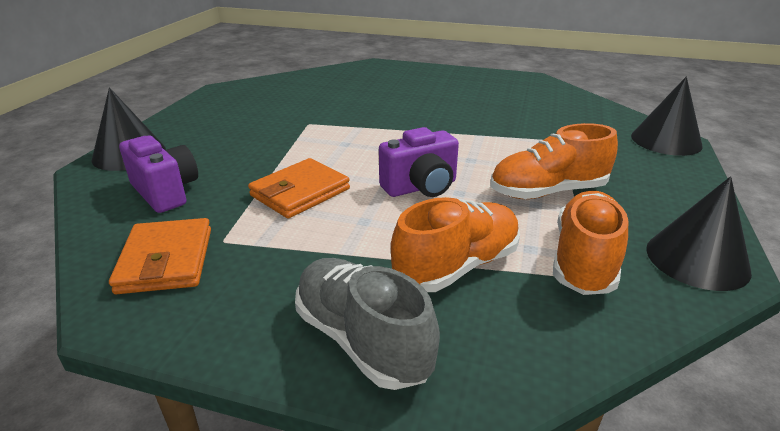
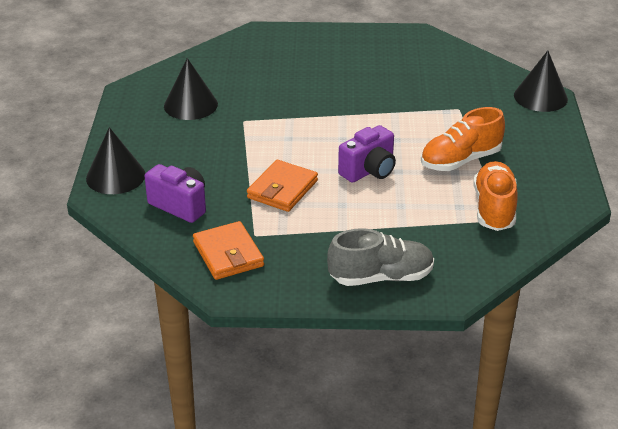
camera: 15 degrees left, 5 degrees up
(362, 339) = (381, 277): grey shoe -> grey shoe turned 135 degrees clockwise
(457, 266) = (417, 226): orange shoe -> none
(697, 259) = (561, 197): black cone -> black cone (190, 105)

